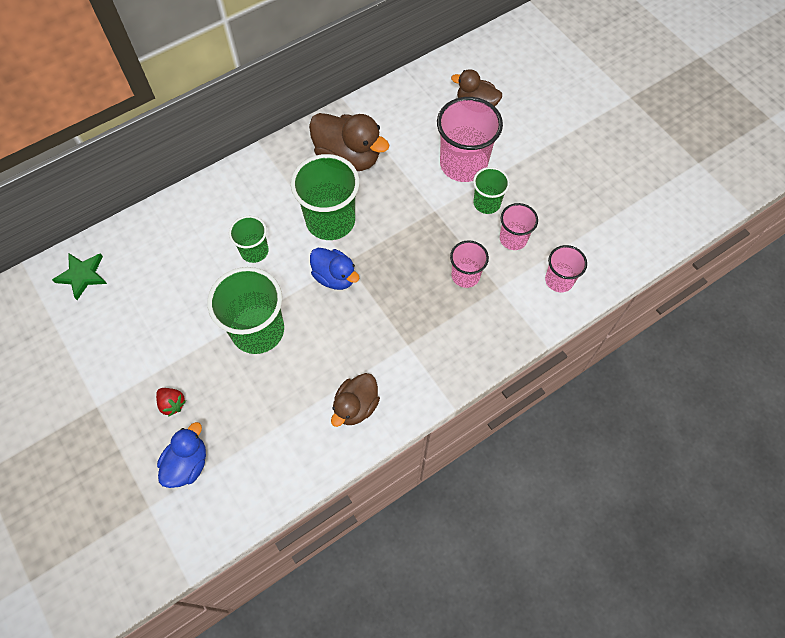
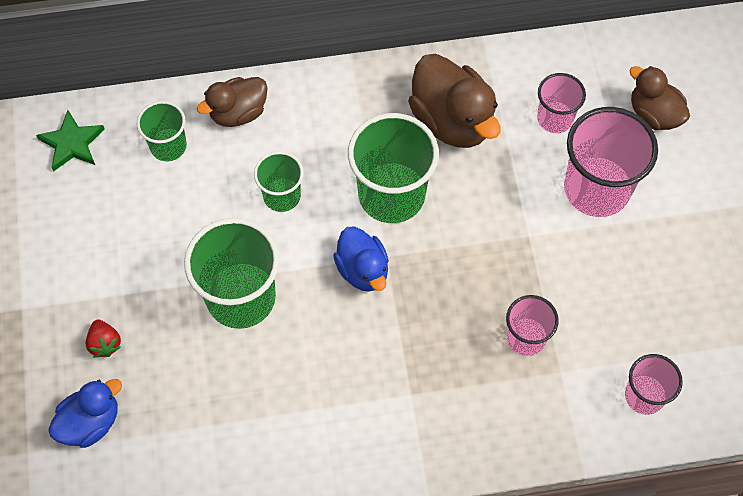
camera: 25 degrees right, 0 degrees up
(356, 406) = (312, 442): brown duck -> brown duck (238, 113)
(486, 203) = (601, 254): green cup -> green cup (168, 146)
(513, 239) = (612, 315): pink cup -> pink cup (555, 118)

